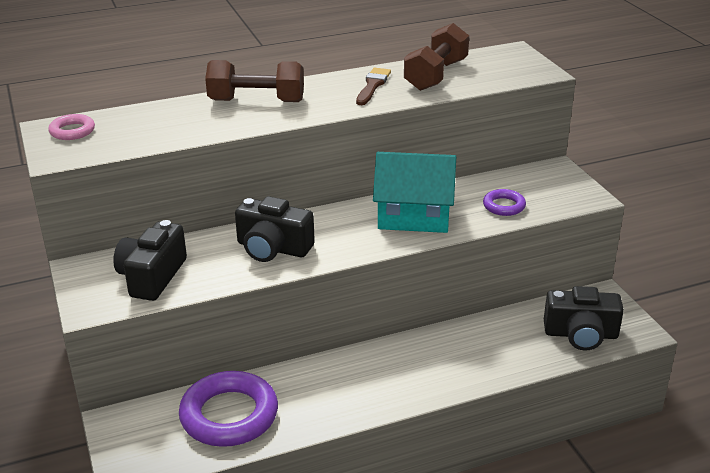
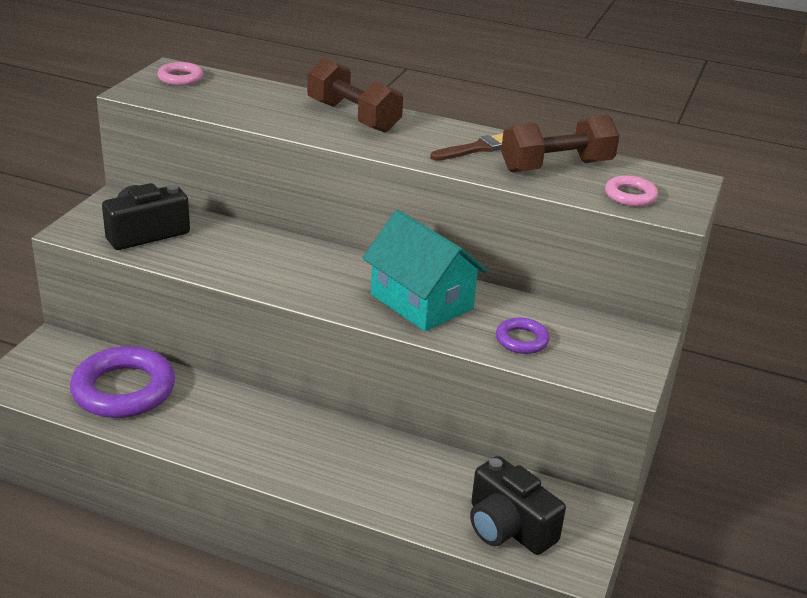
camera: 40 degrees right, 0 degrees up
(273, 248) = (262, 261): black camera -> none
(504, 73) = (630, 195): none -> pink ring

